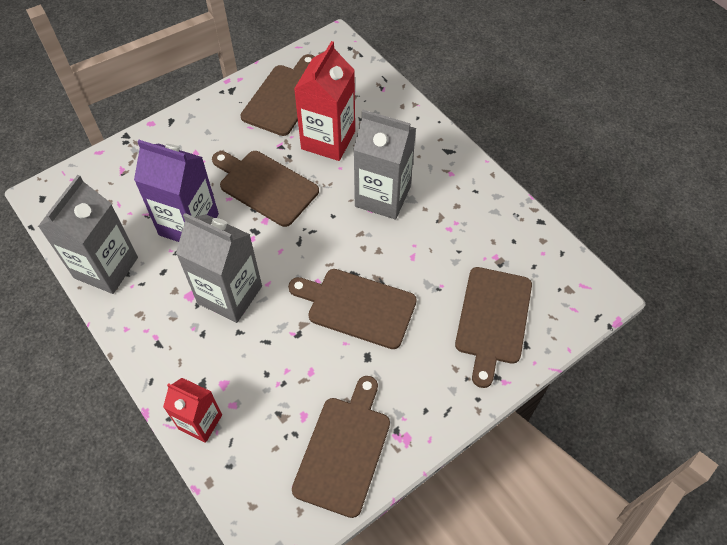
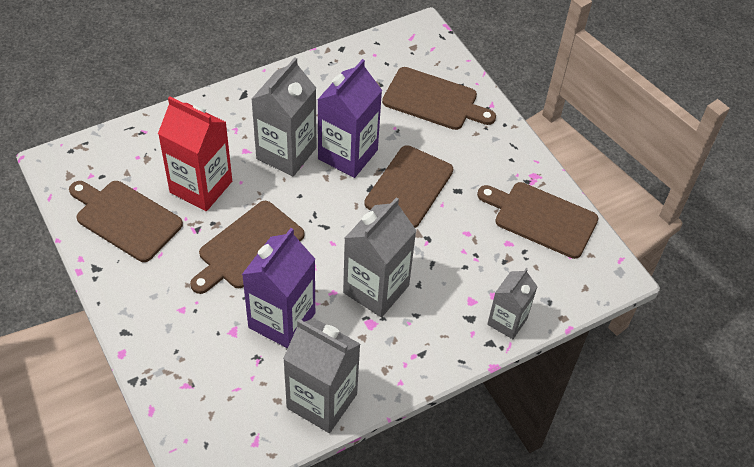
camera: 85 degrees left, 5 degrees down
(200, 422) = (507, 321): red carton -> grey carton
(393, 248) = (348, 154): none -> purple carton

